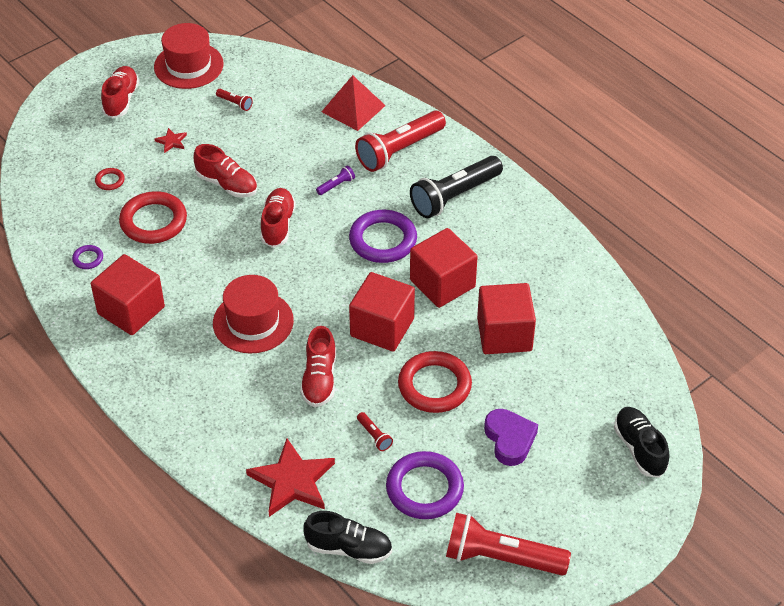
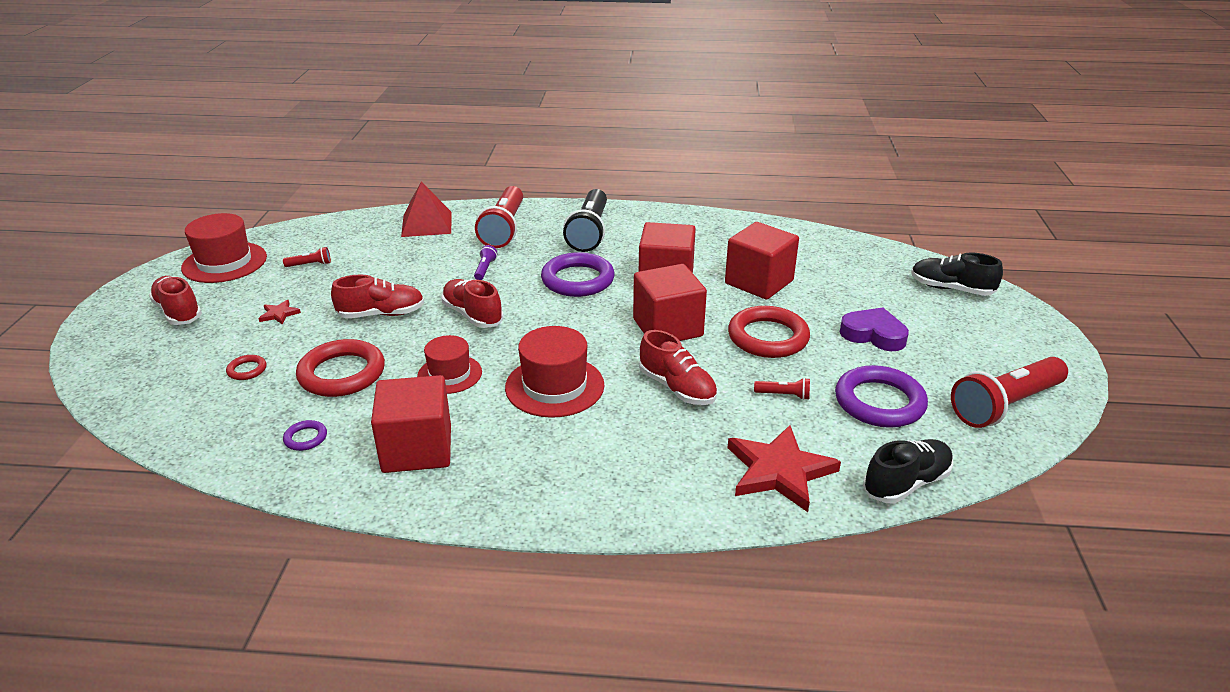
camera: 45 degrees left, 15 degrees down
(208, 267) = (449, 374): none -> red hat

